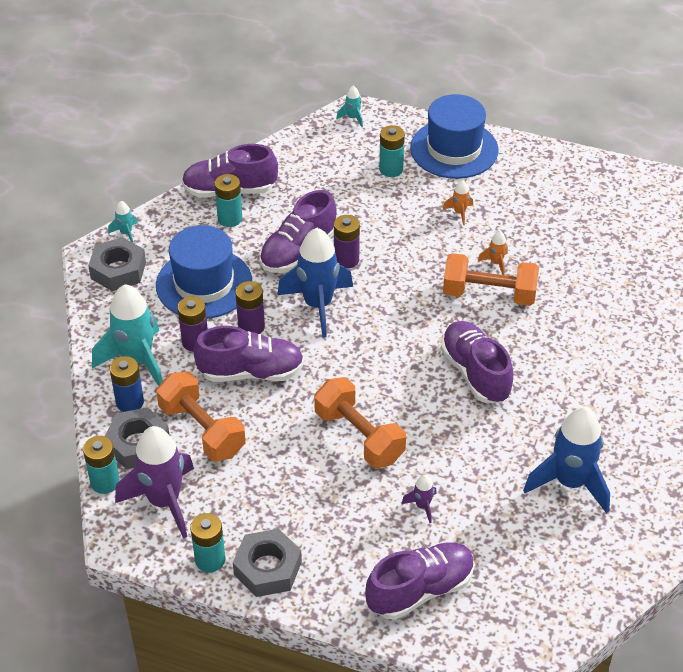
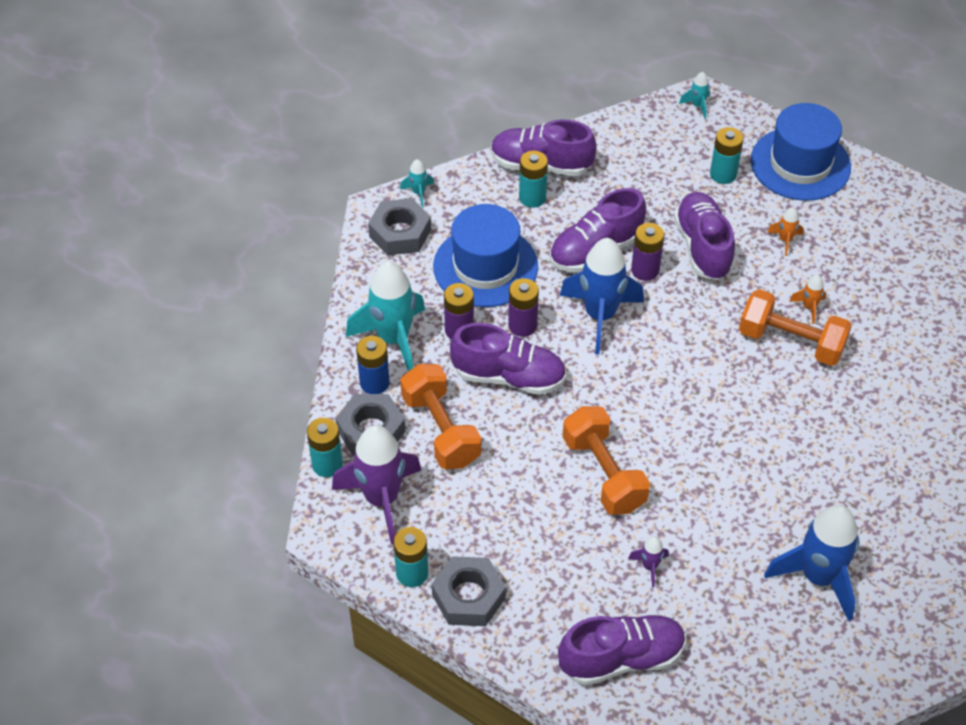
camera: 15 degrees right, 5 degrees up
(475, 373) = (750, 429): purple shoe -> purple shoe (703, 247)

